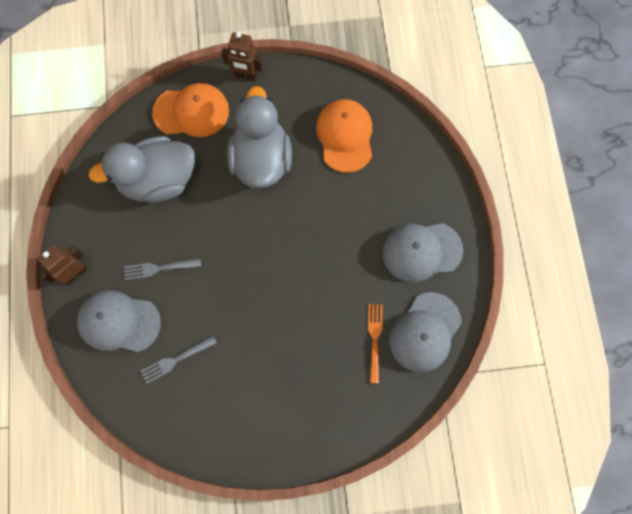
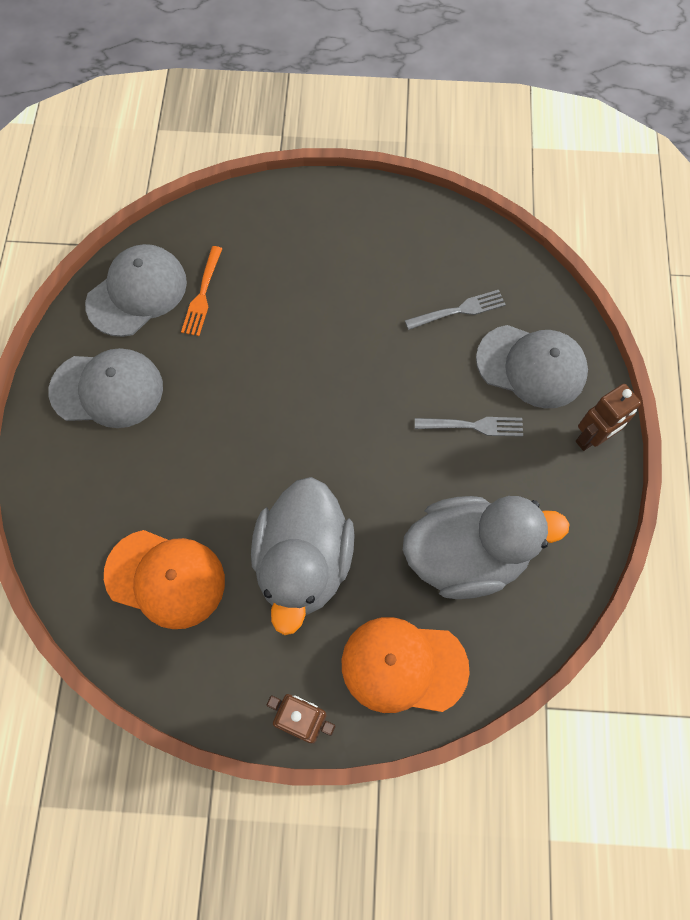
camera: 170 degrees left, 5 degrees down
(345, 136) = (165, 578): orange cap -> orange cap turned 75 degrees counterclockwise

